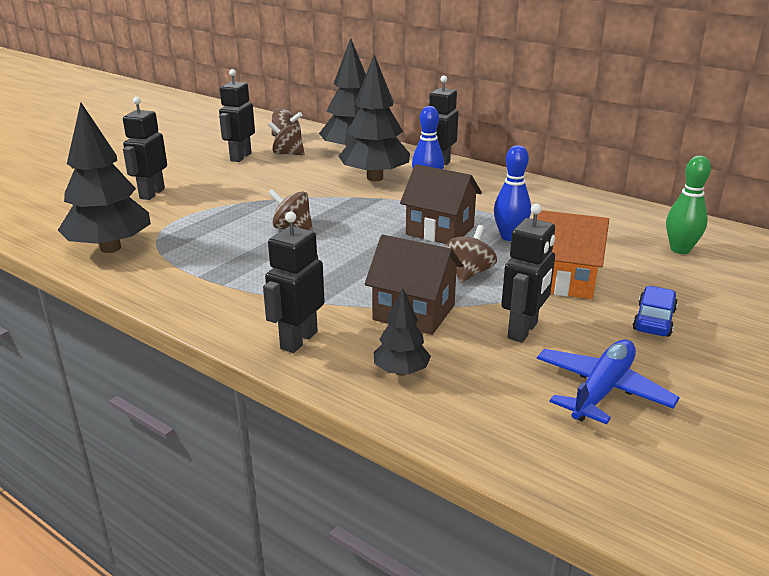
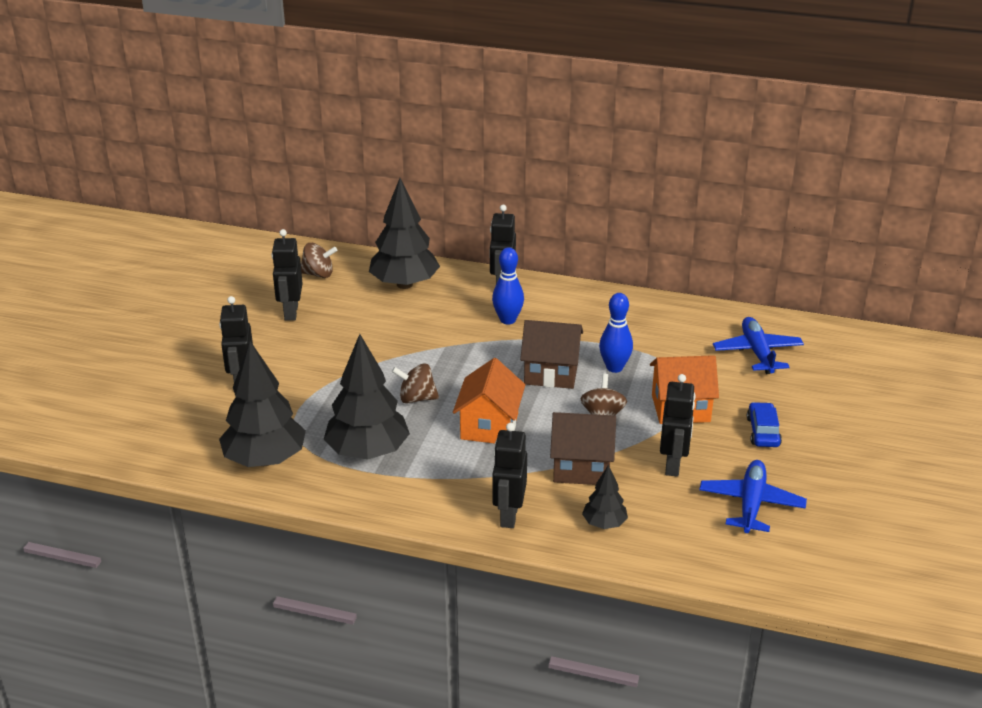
camera: 20 degrees left, 5 degrees up
(288, 154) = (337, 298): brown spinning top -> none
(343, 260) = (489, 426): none -> orange house
(375, 178) = (450, 316): black tree -> black tree (368, 452)
(680, 249) = (757, 352): green bowling pin -> blue plane

